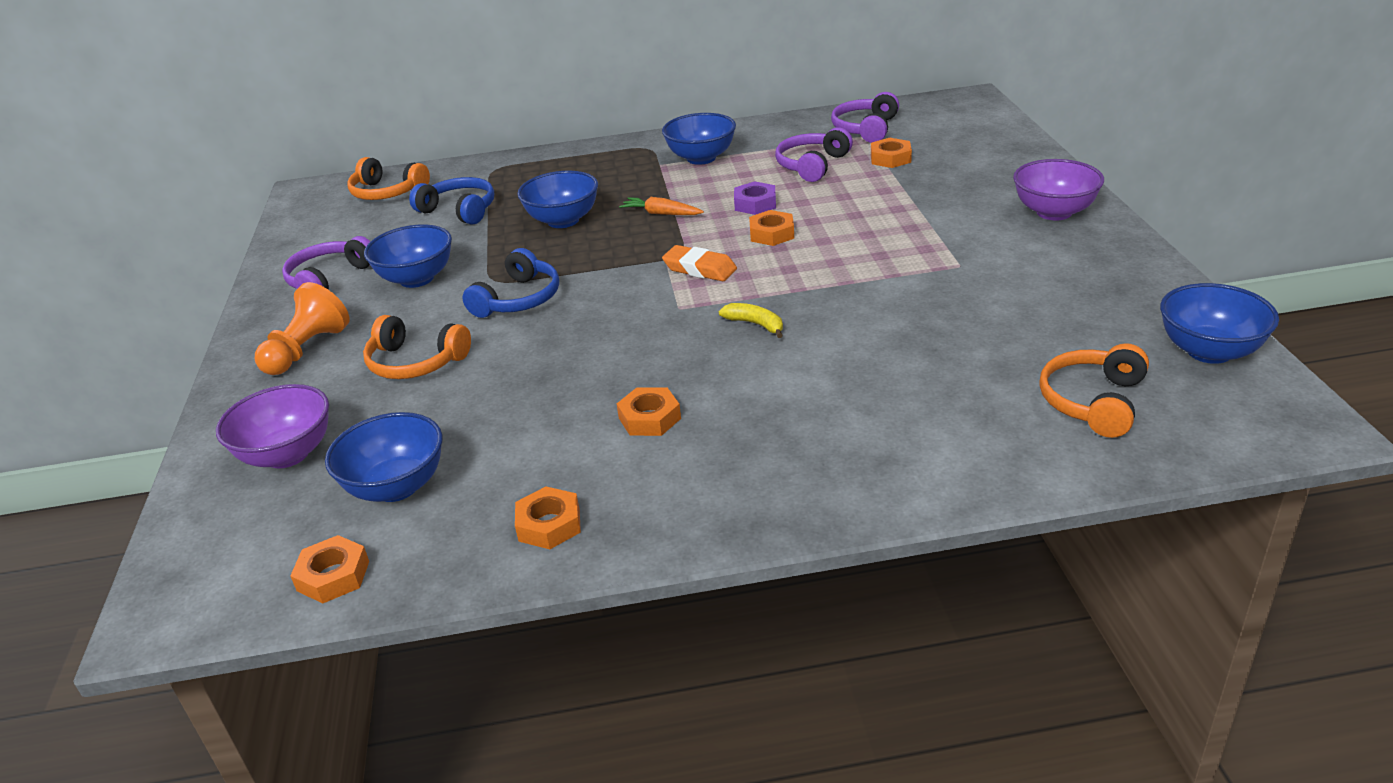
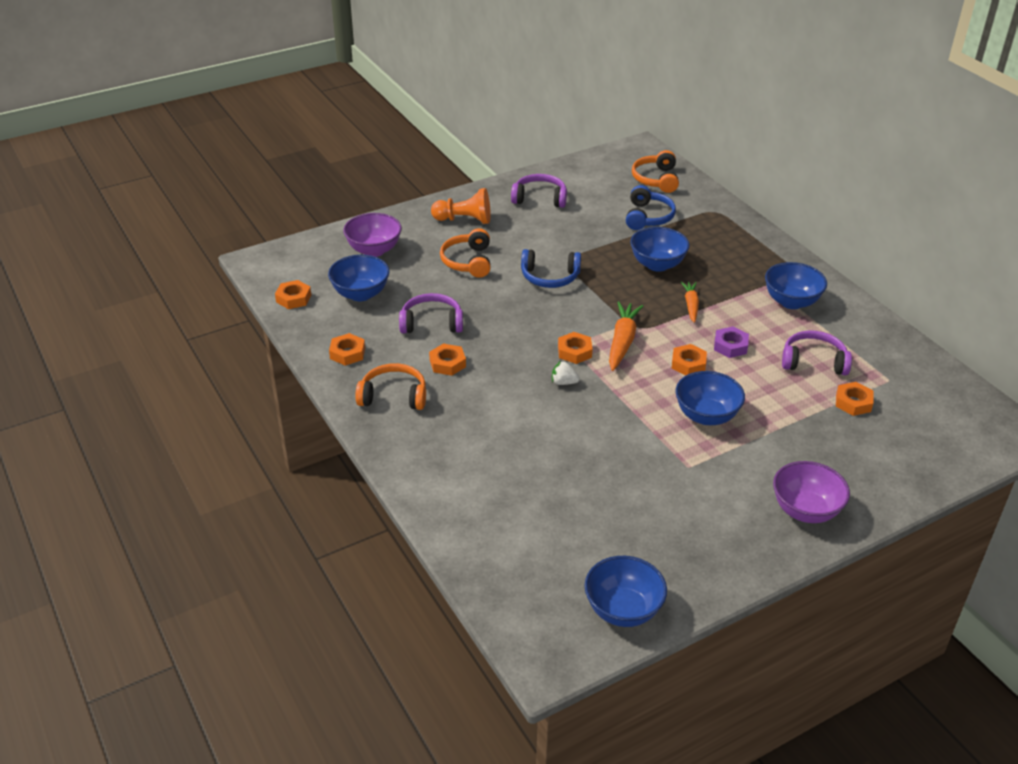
camera: 65 degrees right, 5 degrees up
(417, 279) = (555, 230): blue bowl -> blue bowl (706, 416)
(696, 306) = (574, 351): none -> orange nut
(699, 269) = (622, 342): orange eraser -> orange carrot
(755, 324) = (563, 382): yellow banana -> white strawberry
(865, 129) = (904, 378): purple headphones -> purple headphones (431, 323)
(1093, 402) = (534, 551): orange headphones -> orange headphones (393, 396)

